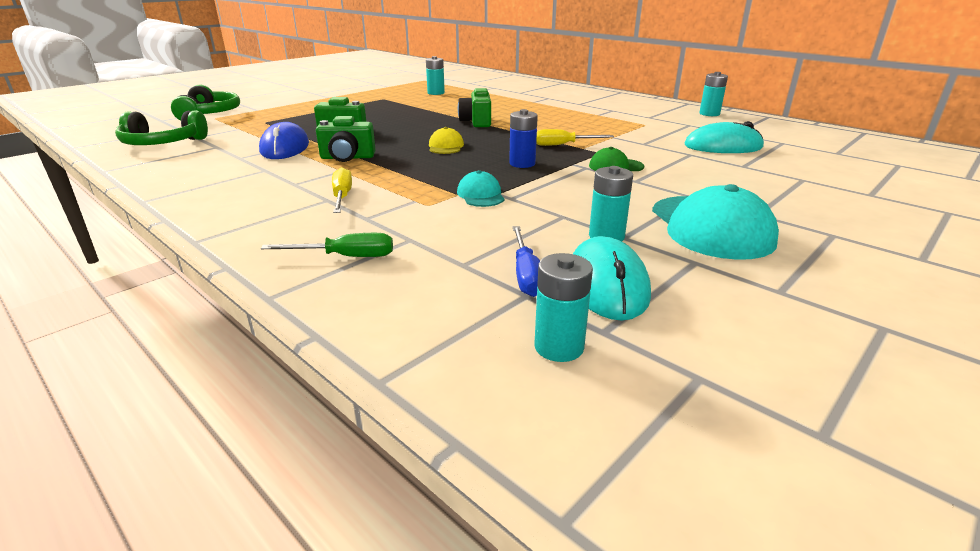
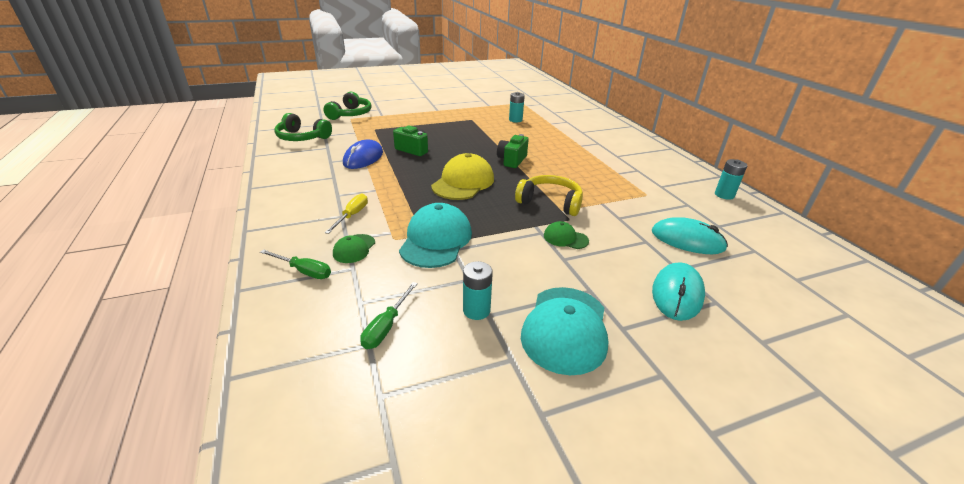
camera: 25 degrees right, 5 degrees up
(347, 158) = (390, 178): green camera -> none
(387, 223) = (354, 249): none -> green cap
(446, 146) = (463, 182): yellow cap -> yellow cap, size x1.97
(481, 195) = (436, 240): turquoise cap -> turquoise cap, size x1.97
(522, 164) = (497, 215): blue battery -> none
(526, 275) = (386, 327): blue screwdriver -> green screwdriver
(559, 347) = (340, 396): turquoise battery -> none
(563, 145) = (550, 202): yellow screwdriver -> yellow headphones
(607, 284) = (427, 355): turquoise mouse -> turquoise mouse (677, 294)

